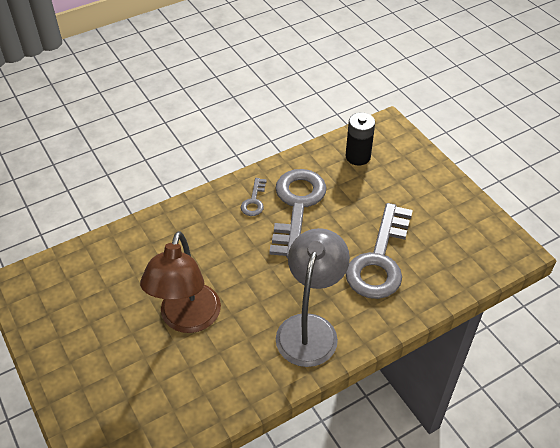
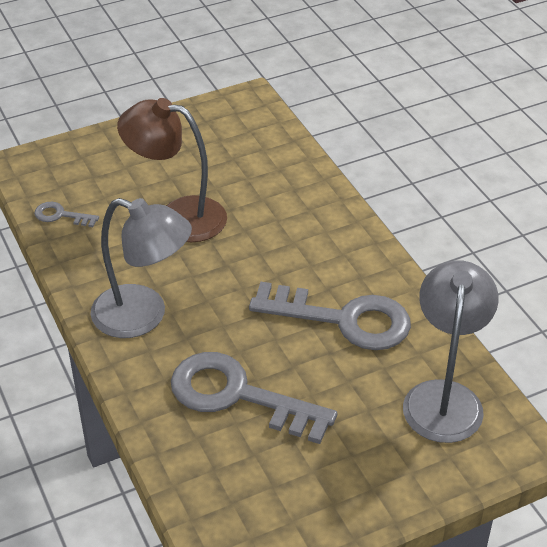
camera: 95 degrees right, 5 degrees down
(254, 201) = (356, 278): grey key -> grey key (61, 215)
(358, 157) = (444, 397): black battery -> grey lamp

